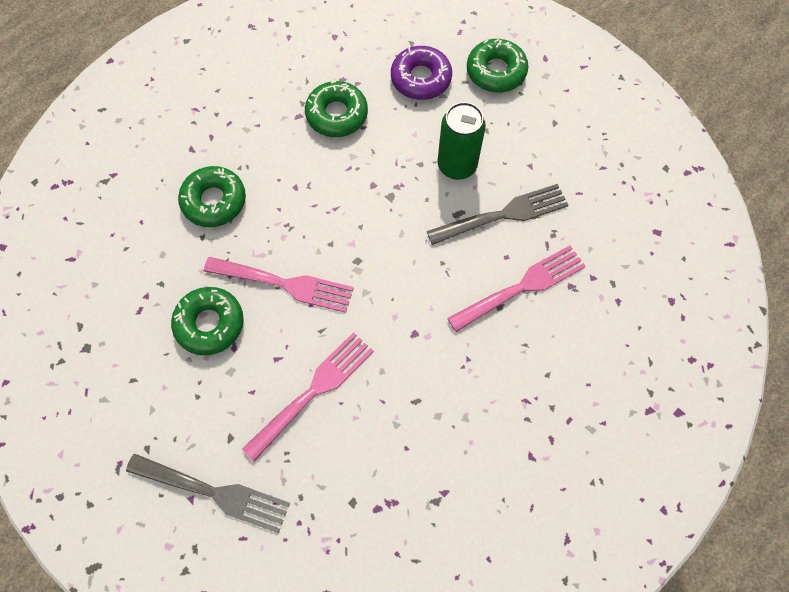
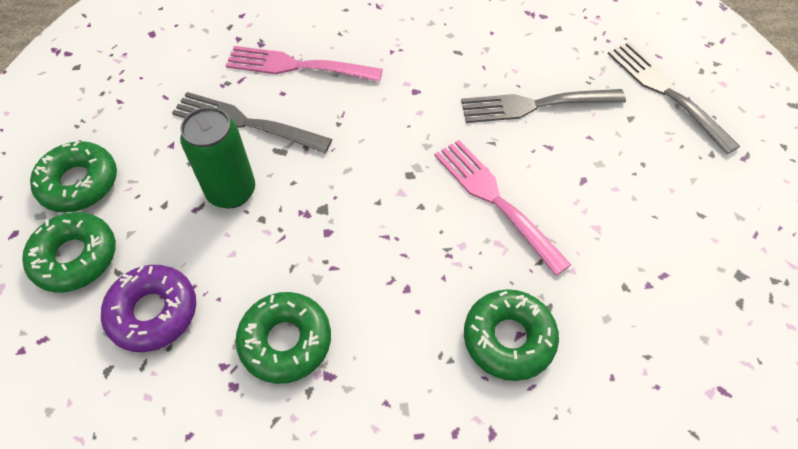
camera: 140 degrees left, 10 degrees down
(210, 324) = (594, 214): green donut -> green donut (79, 183)
(313, 392) = (535, 105): pink fork -> grey fork

